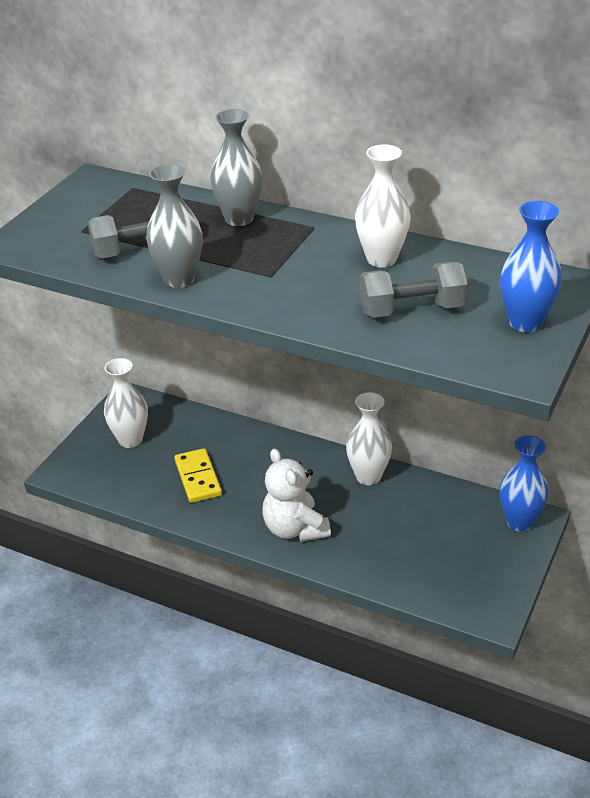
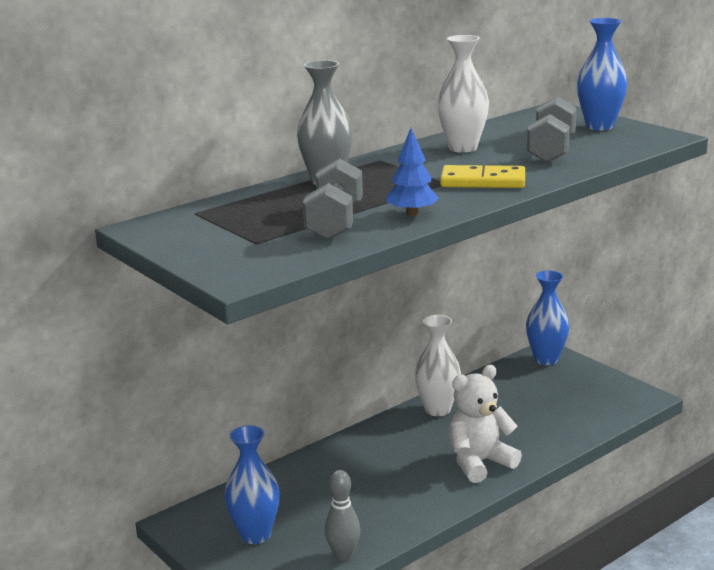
camera: 65 degrees left, 15 degrees down
(125, 492) = (343, 555): none -> grey bowling pin
(130, 440) = (255, 534): white vase -> blue vase
(179, 279) = (412, 214): grey vase -> blue tree
(198, 478) = (360, 502): yellow domino -> yellow domino (483, 181)
(295, 529) = (479, 463): white teddy bear -> white teddy bear turned 150 degrees clockwise

